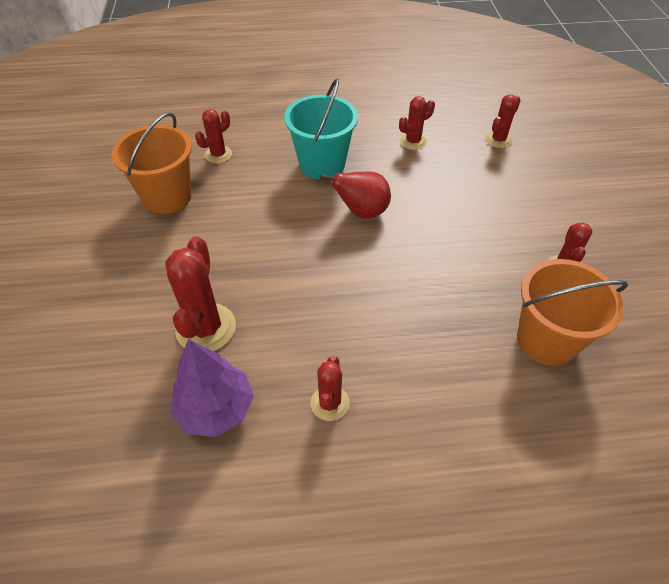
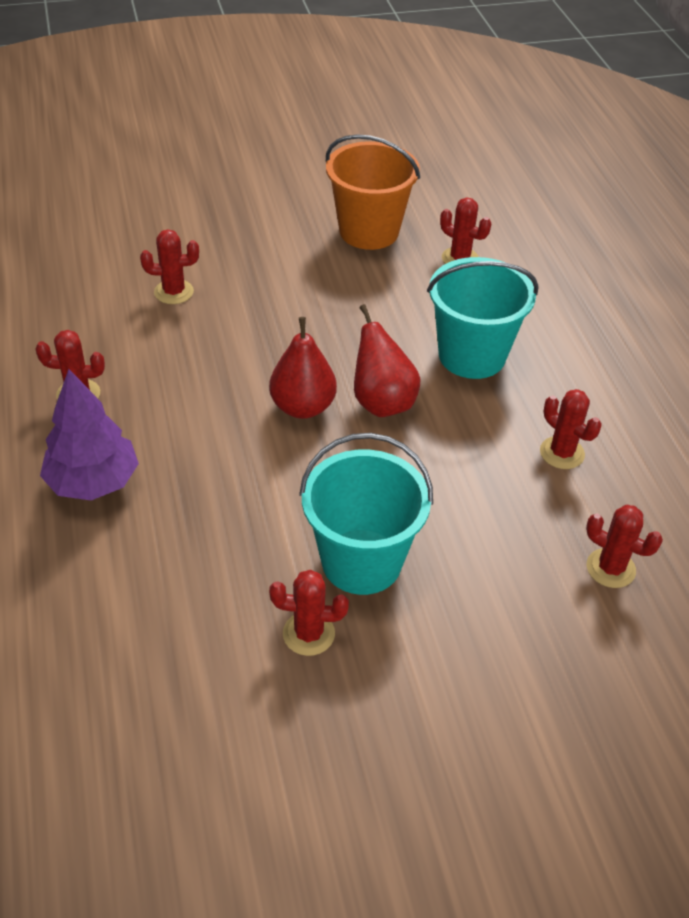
camera: 80 degrees right, 5 degrees down
(206, 328) = (174, 292): red cactus -> red cactus, size x0.59
(215, 408) = (75, 313): purple tree -> purple tree (93, 482)
(362, 253) = (303, 407): none -> red pear
(503, 238) = (361, 561): none -> turquoise bucket
(546, 340) = (170, 600): orange bucket -> none

